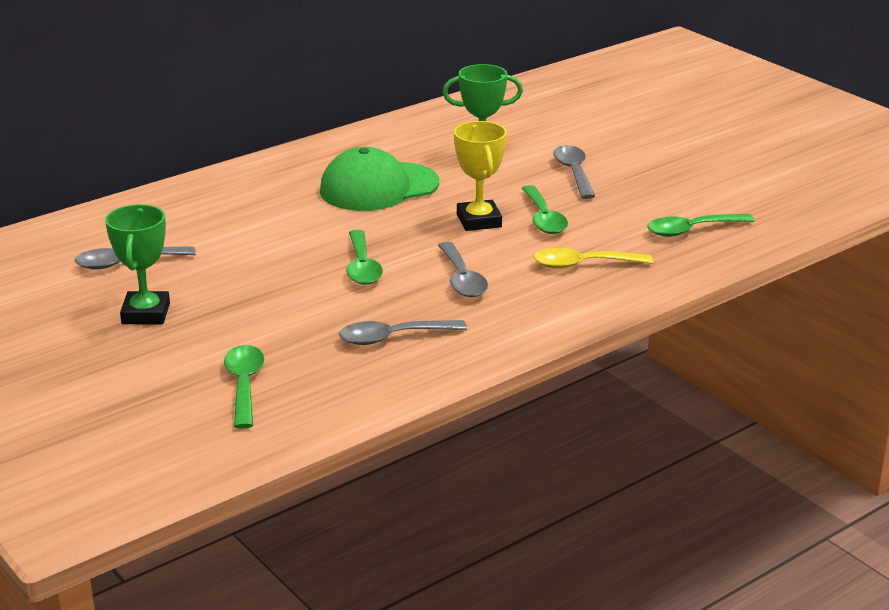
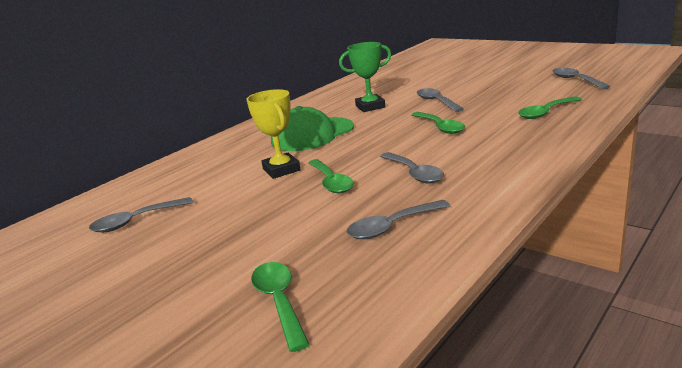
camera: 10 degrees left, 5 degrees down
(146, 314) = (162, 257): green trophy -> none
(479, 221) = (397, 137): yellow trophy -> yellow trophy (281, 170)
(583, 265) = (494, 146): yellow spoon -> none
(788, 184) = (575, 80): none -> grey spoon

